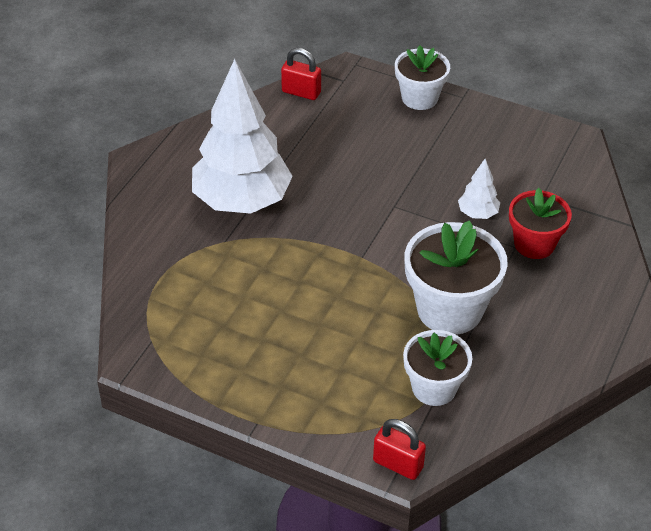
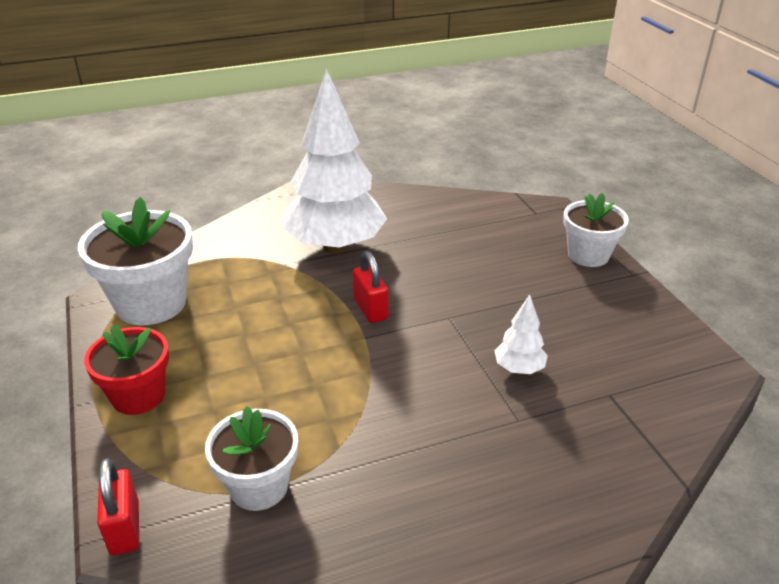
camera: 45 degrees right, 10 degrees down
(301, 92) = (489, 204): red padlock -> red padlock (370, 309)
(449, 309) = (375, 429): white flower pot -> white flower pot (151, 303)
(534, 244) = (542, 430): red flower pot -> red flower pot (138, 396)

